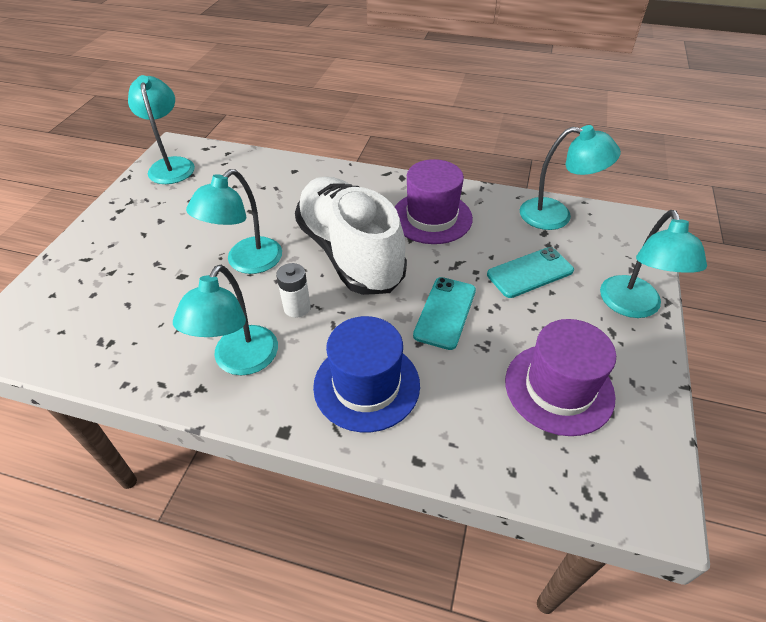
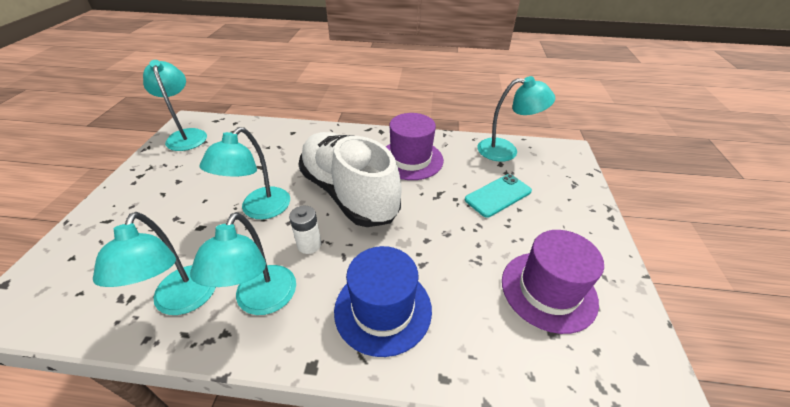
camera: 10 degrees left, 5 degrees down
(445, 312) = (438, 235): turquoise phone -> none
(633, 307) = (584, 214): turquoise lamp -> turquoise lamp (182, 301)

